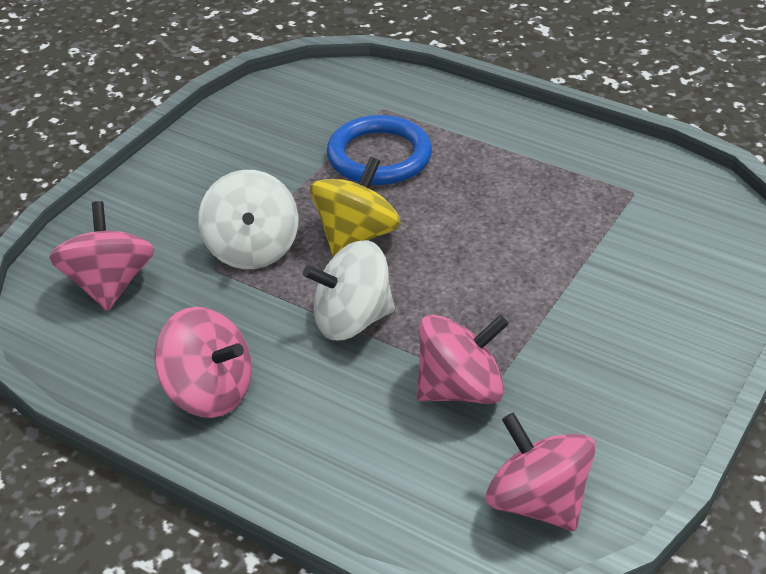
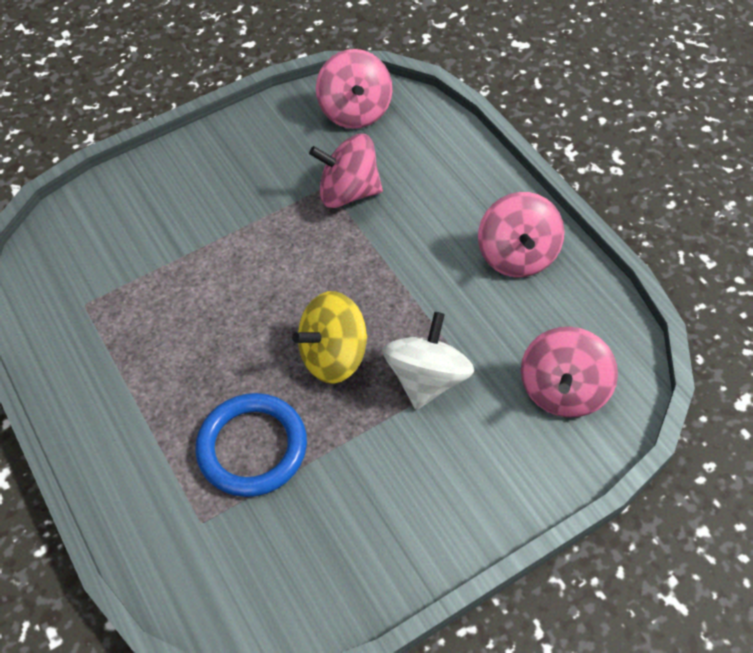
camera: 150 degrees left, 15 degrees up
(208, 392) = (518, 255): pink spinning top -> pink spinning top turned 150 degrees counterclockwise
(351, 320) = (387, 273): white spinning top -> none

